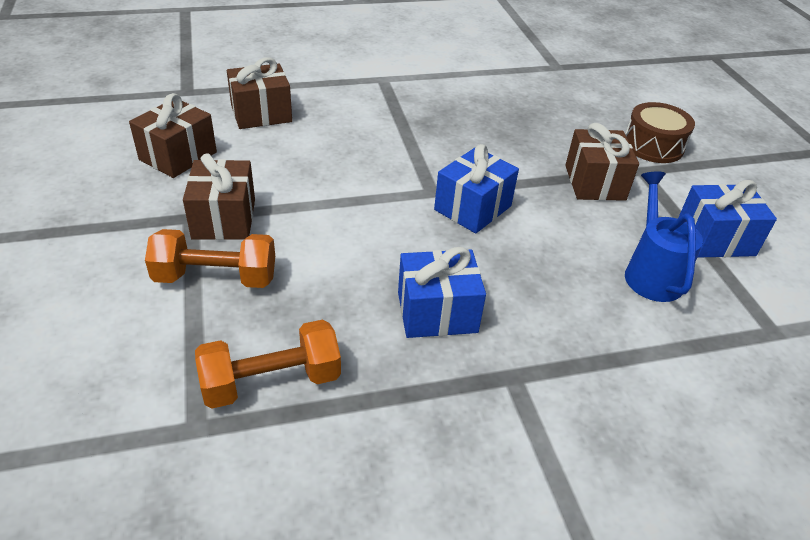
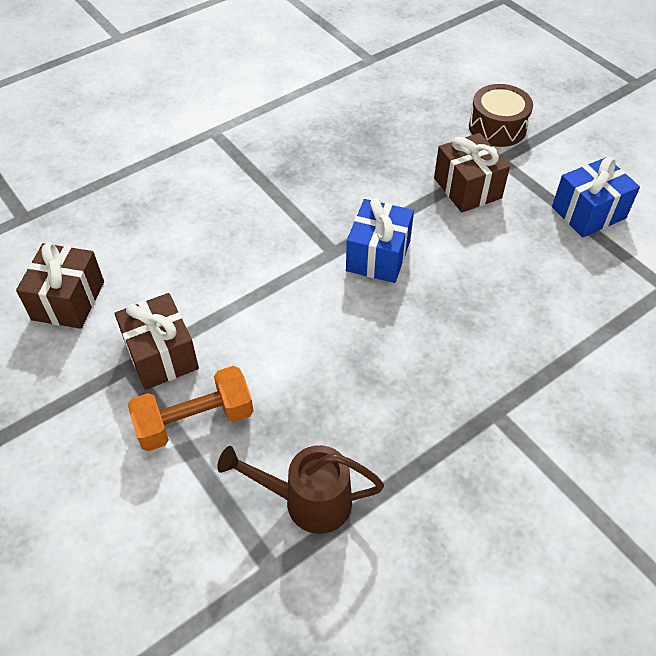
camera: 20 degrees left, 10 degrees up
(261, 114) = (119, 218): brown gift -> none
(271, 382) = (307, 501): orange dumbbell -> brown watering can
(437, 312) = (405, 377): blue gift -> none
(651, 273) = (554, 267): blue watering can -> none

